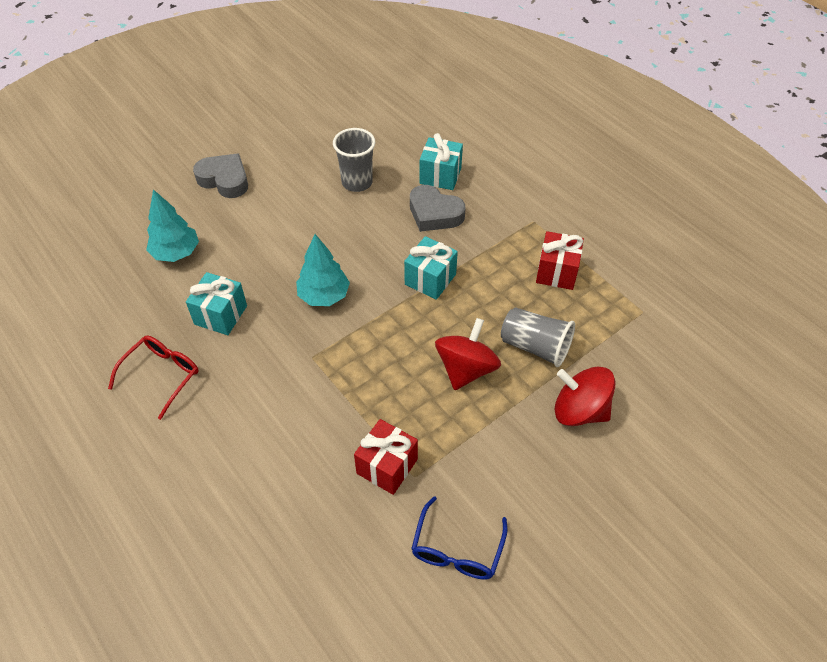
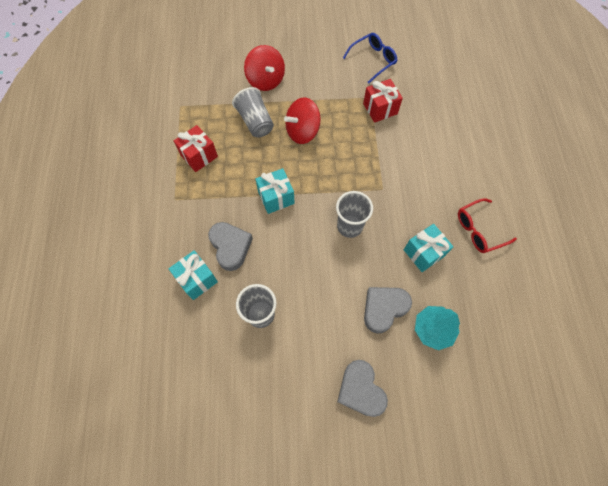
camera: 145 degrees left, 15 degrees up
(237, 244) = (384, 308): none -> grey heart
(324, 296) = (349, 226): turquoise tree -> grey cup

